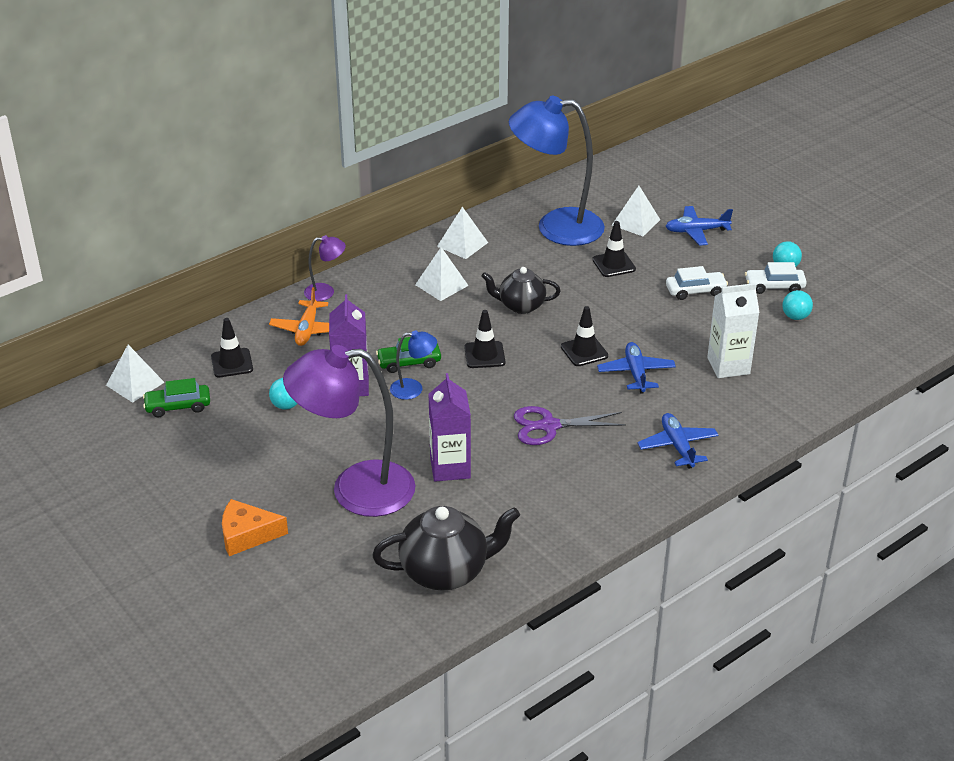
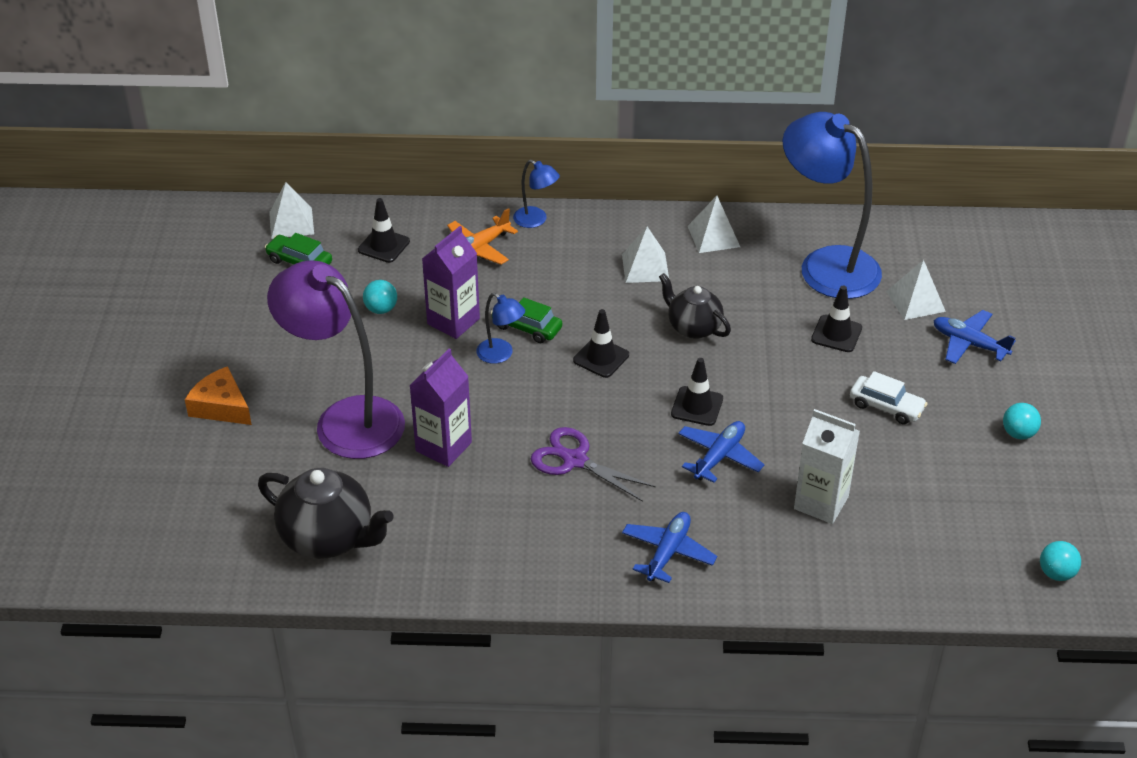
camera: 40 degrees right, 5 degrees up
(326, 292) = (536, 220): purple lamp -> blue lamp
(774, 286) = (978, 448): white car -> none
(795, 317) = (959, 493): turquoise ball -> turquoise ball (1056, 573)

